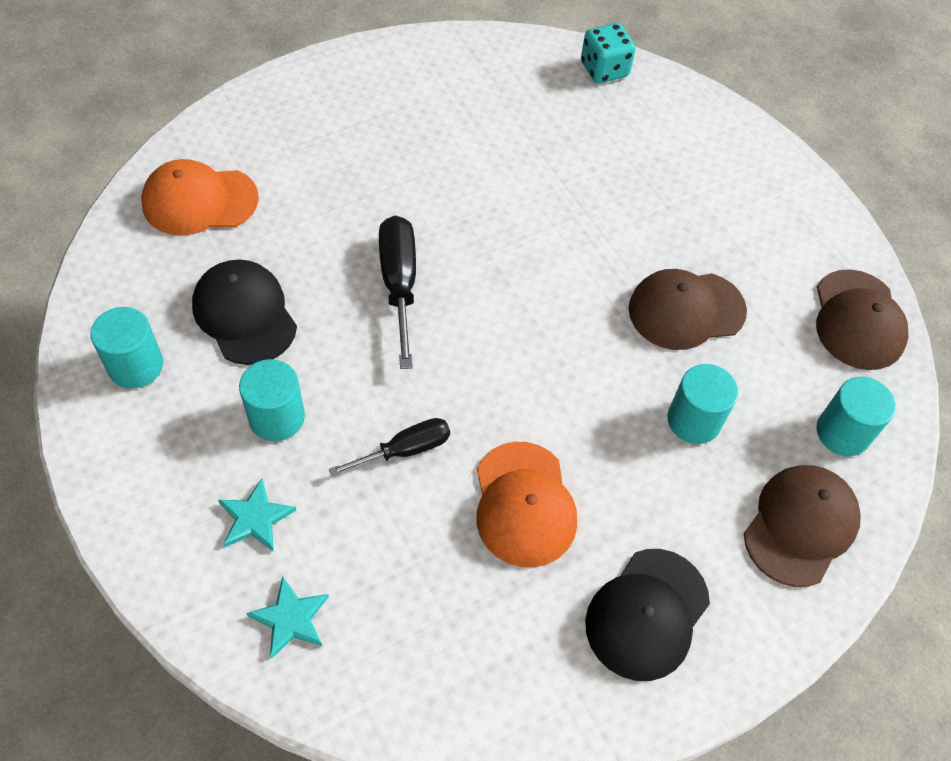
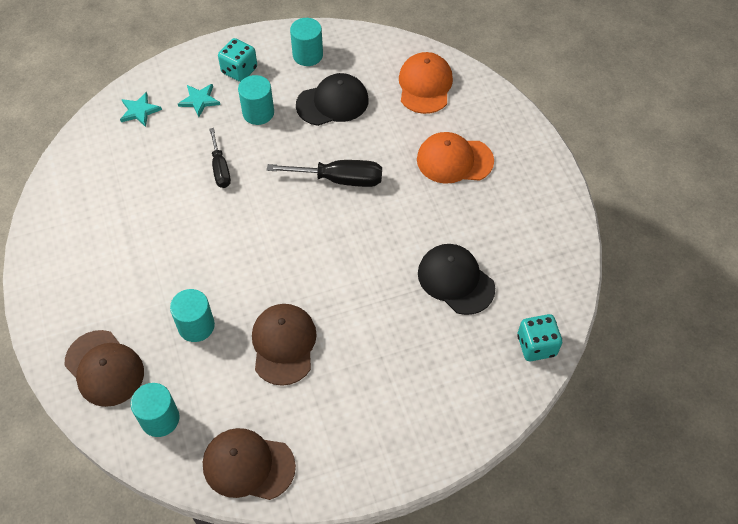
camera: 105 degrees right, 0 degrees up
(177, 467) = (239, 70): none -> turquoise dice
(524, 504) = (168, 220): orange cap -> orange cap (454, 160)
(647, 614) = (82, 268): black cap -> black cap (455, 280)

